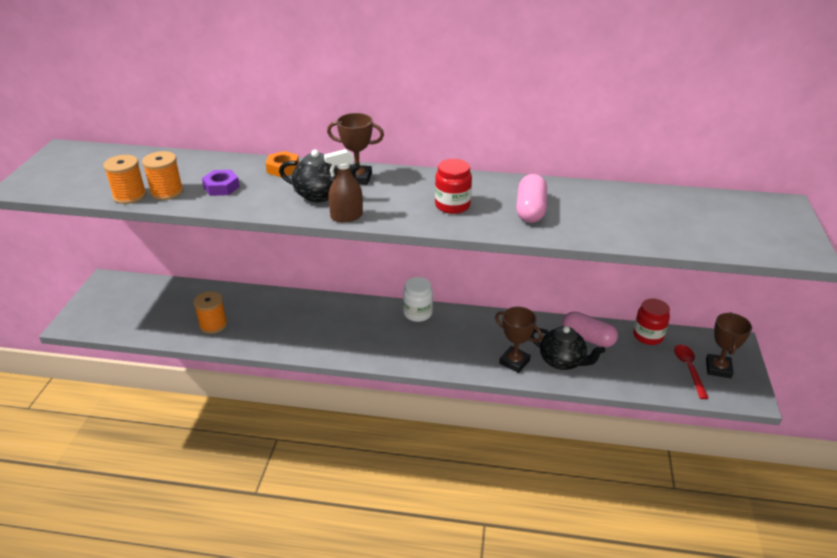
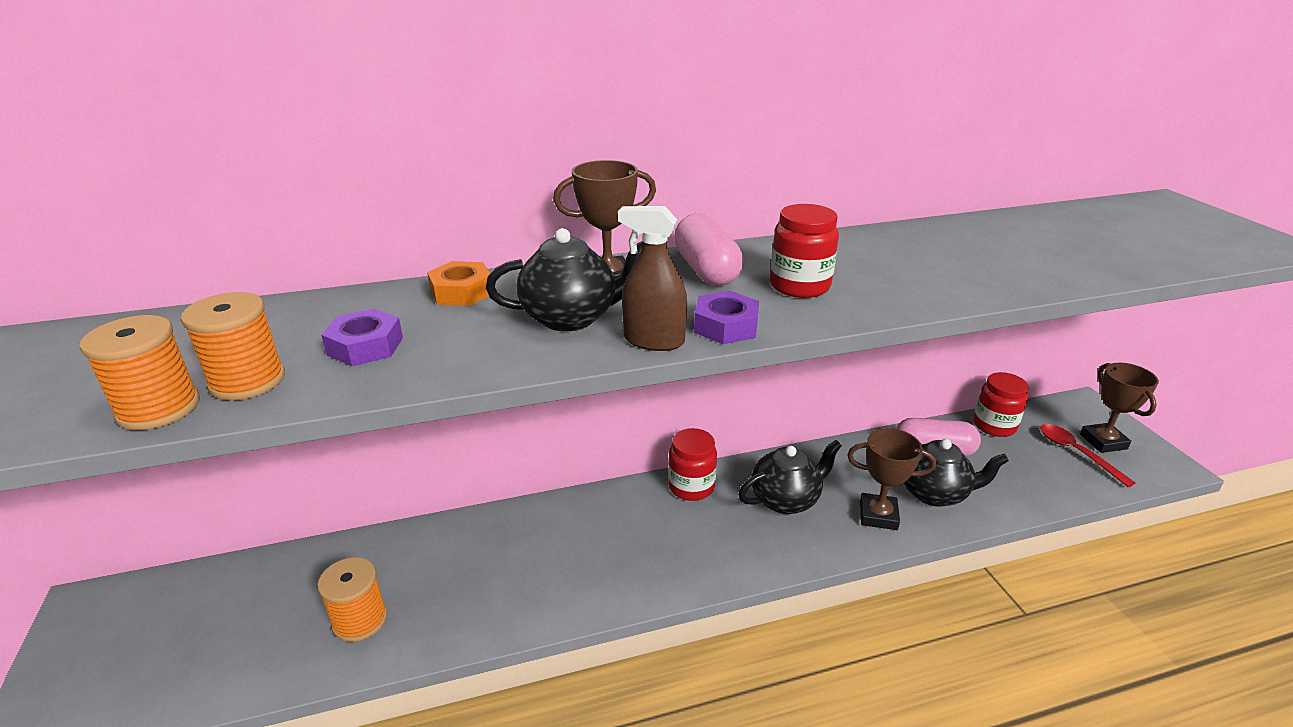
camera: 25 degrees left, 5 degrees down
(346, 217) = (653, 341): brown spray bottle -> brown spray bottle turned 60 degrees clockwise
(388, 218) = (726, 326): none -> purple nut
(417, 313) = (691, 487): white jar -> red jar
(467, 337) = (786, 499): none -> black teapot
(530, 210) = (912, 268): pink capsule -> pink capsule (706, 270)

